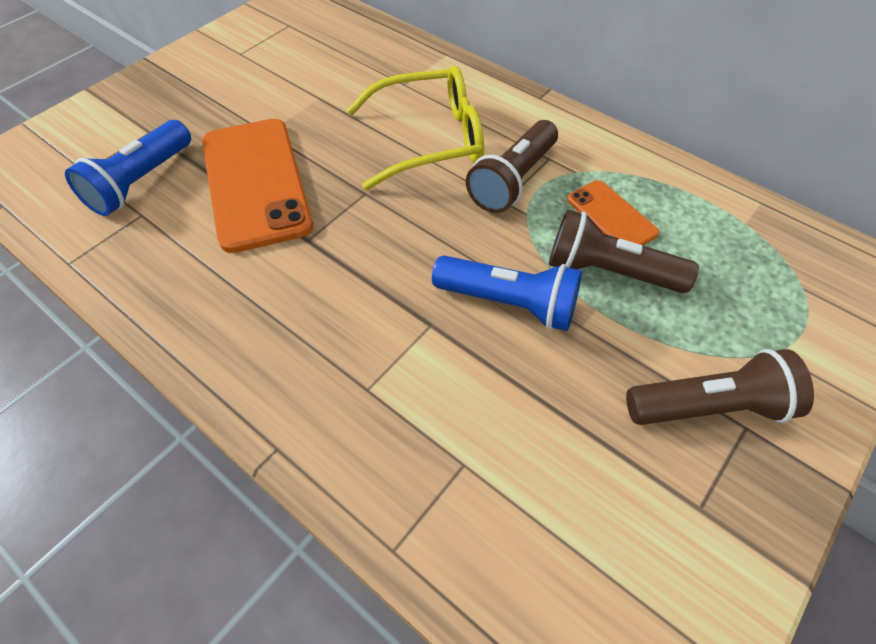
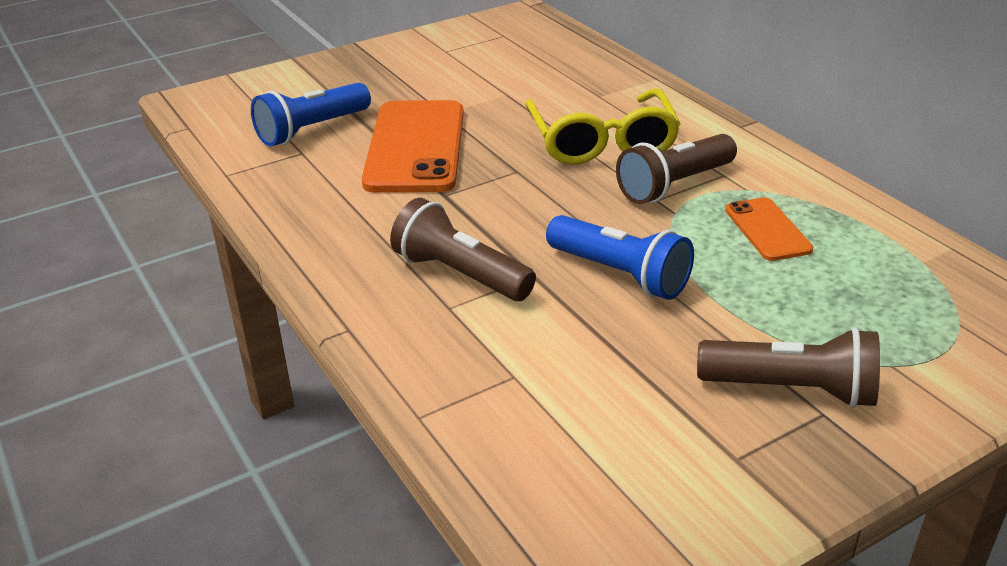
camera: 20 degrees right, 20 degrees down
(428, 140) = (601, 141): yellow glasses -> yellow glasses turned 75 degrees clockwise
(609, 272) = (740, 271): brown flashlight -> brown flashlight (460, 274)

